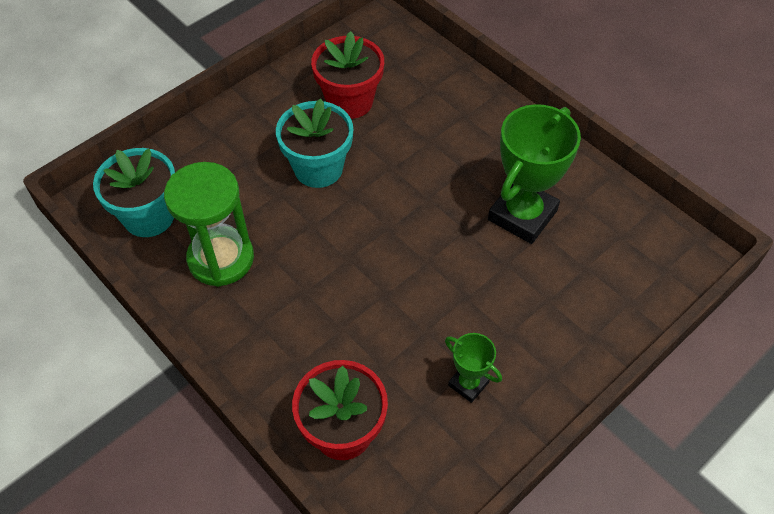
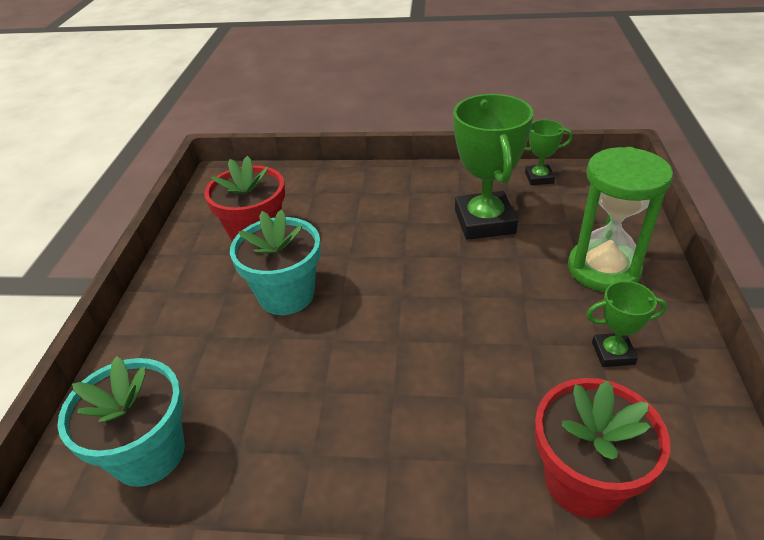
camera: 40 degrees left, 15 degrees down
(221, 258) = (277, 430): green hourglass -> green hourglass (603, 269)
(623, 209) = (539, 178): none -> green trophy

